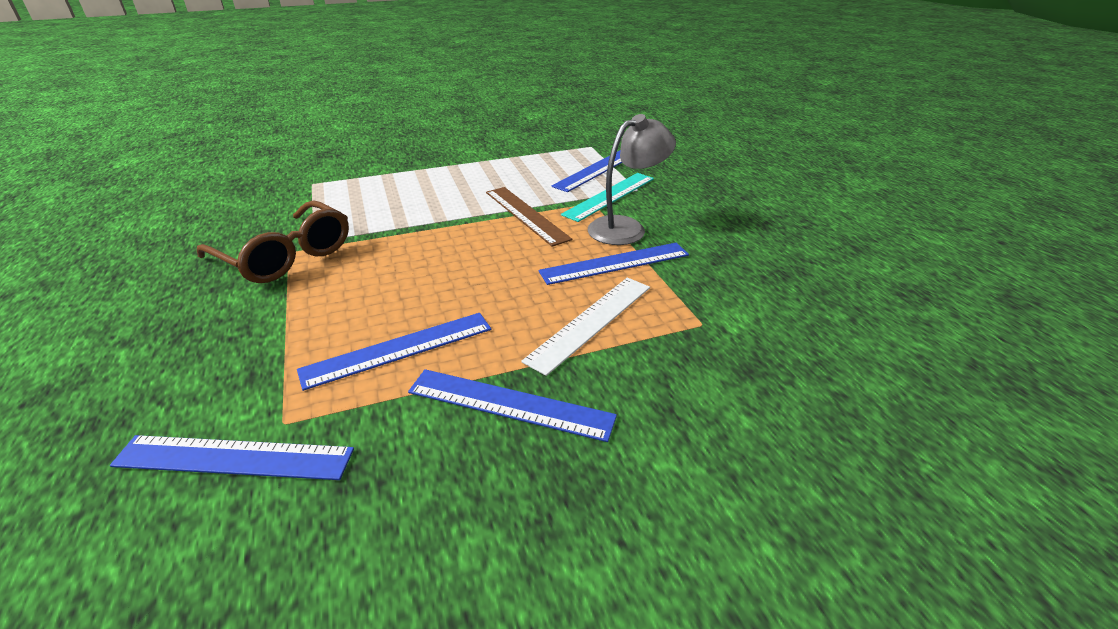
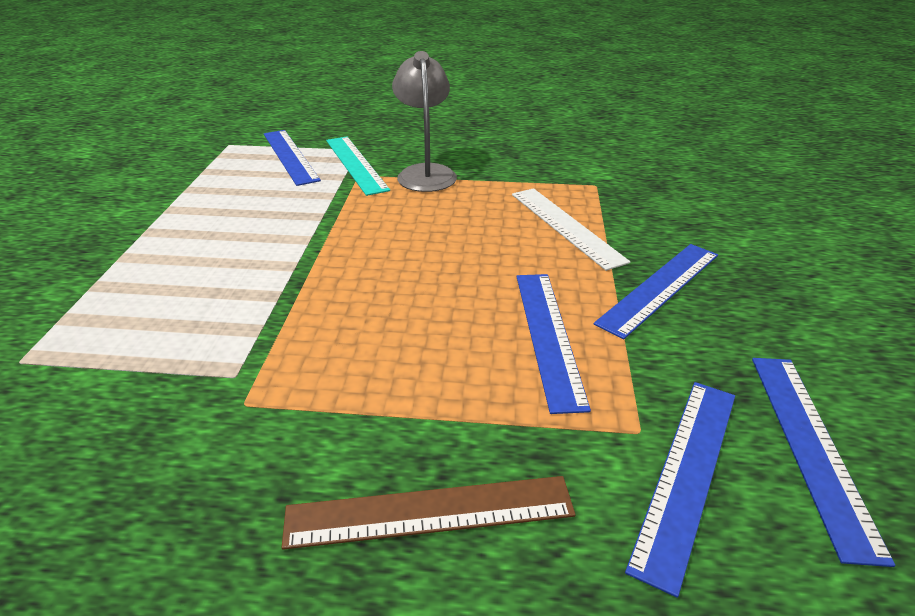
camera: 65 degrees left, 0 degrees up
(286, 256) = (256, 407): brown glasses -> none
(526, 215) = (343, 213): brown ruler -> brown ruler (429, 511)
(615, 263) = (482, 193): blue ruler -> blue ruler (811, 446)

